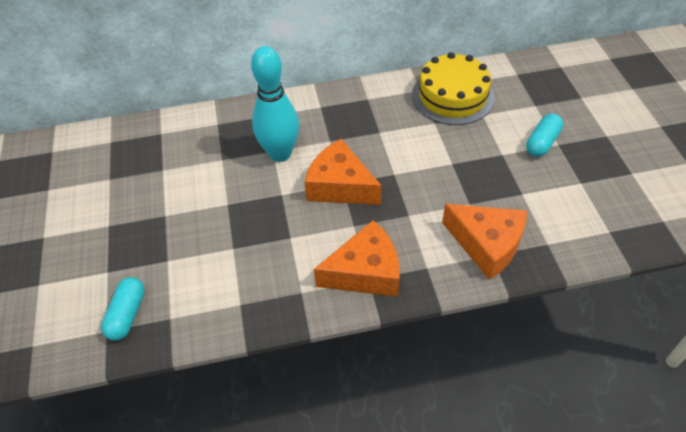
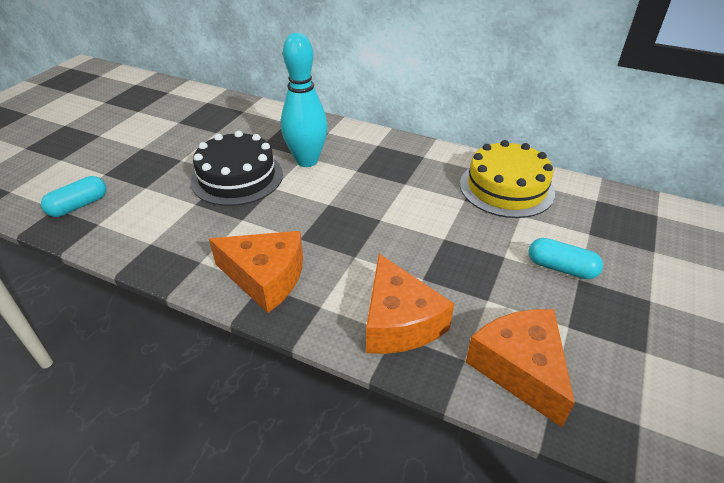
camera: 35 degrees right, 10 degrees down
(239, 203) = (237, 177): none -> black cake
(340, 186) = (324, 205): orange cheese -> orange cheese (520, 369)
(542, 142) = (561, 268): turquoise capsule -> turquoise capsule turned 45 degrees clockwise

